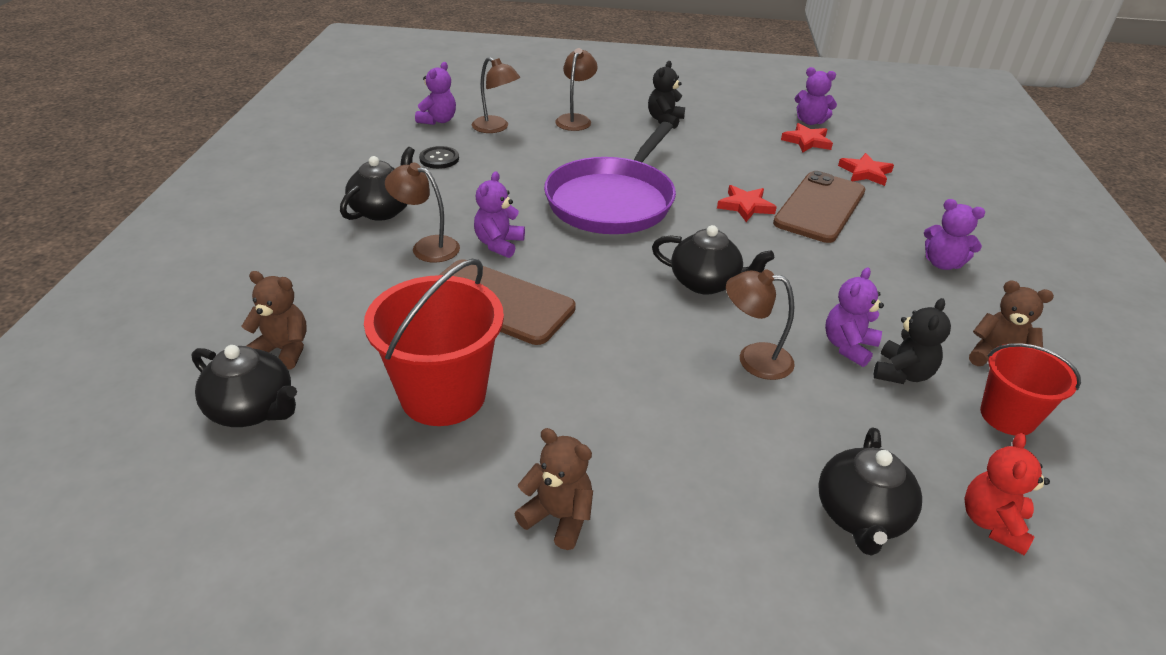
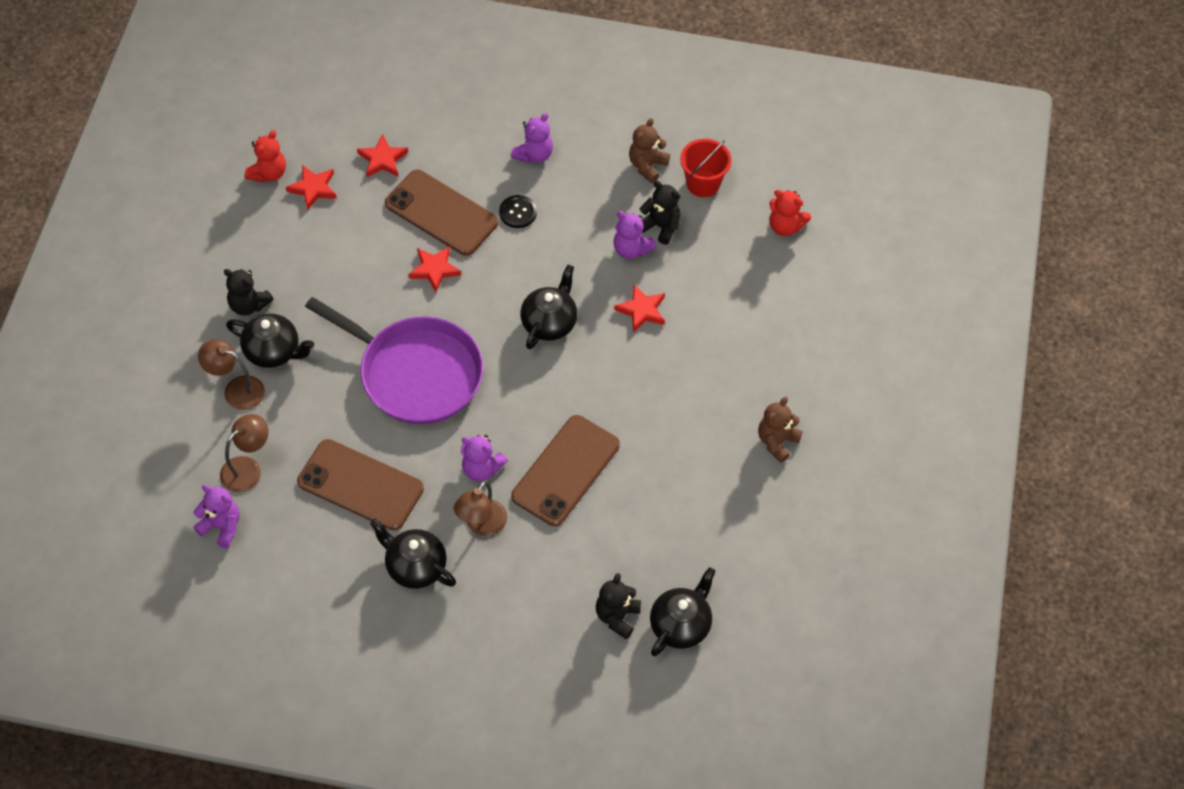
camera: 85 degrees left, 20 degrees up
(283, 350) = (617, 617): brown teddy bear -> black teddy bear
(439, 159) = (315, 522): black button -> black button (518, 212)
(443, 395) = (671, 506): red bucket -> none
(478, 178) = (360, 485): none -> brown phone
(753, 359) = (642, 310): brown lamp -> red star
(810, 121) = (268, 173): purple teddy bear -> red teddy bear
(860, 516) = (779, 288): black teapot -> black teapot (273, 351)

